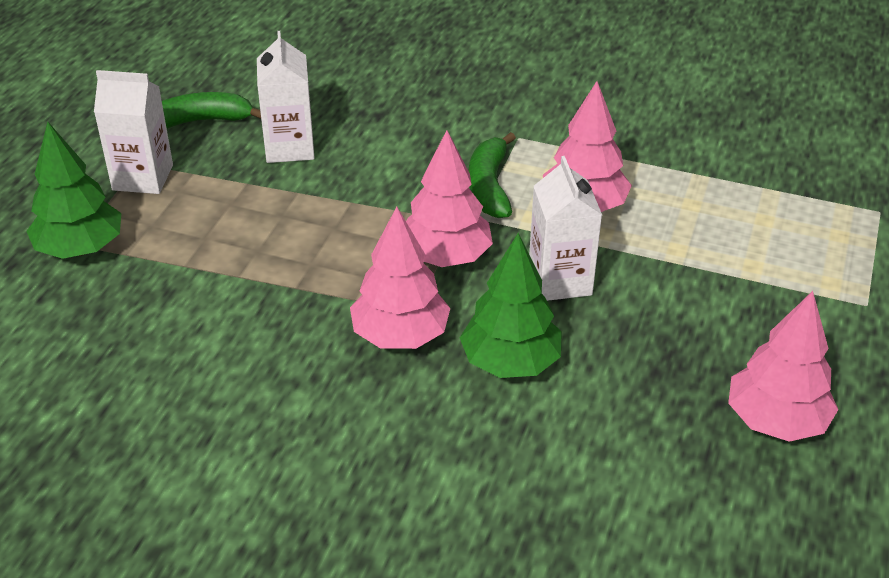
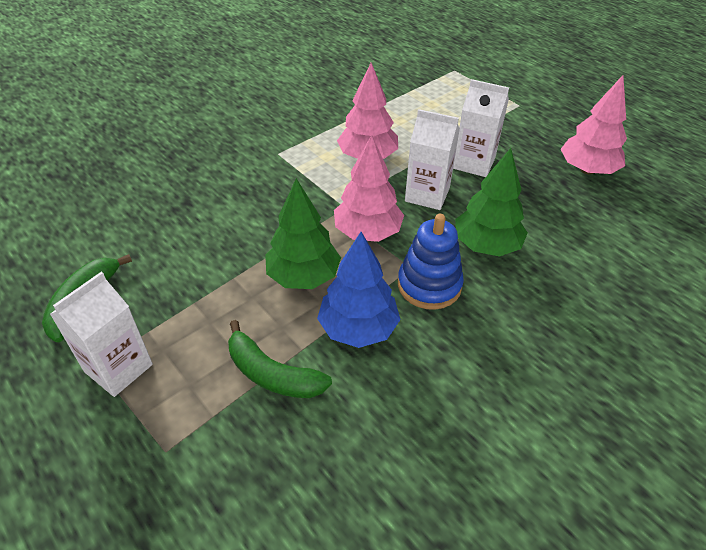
camera: 60 degrees left, 5 degrees up
(80, 249) = (174, 450): green tree -> green tree (303, 276)
(289, 147) = (175, 262): white carton -> white carton (474, 163)
(294, 304) = (358, 328): none -> blue tree
(400, 335) = (429, 285): pink tree -> blue stacking toy
(489, 186) = (314, 185): green banana -> green banana (272, 374)

